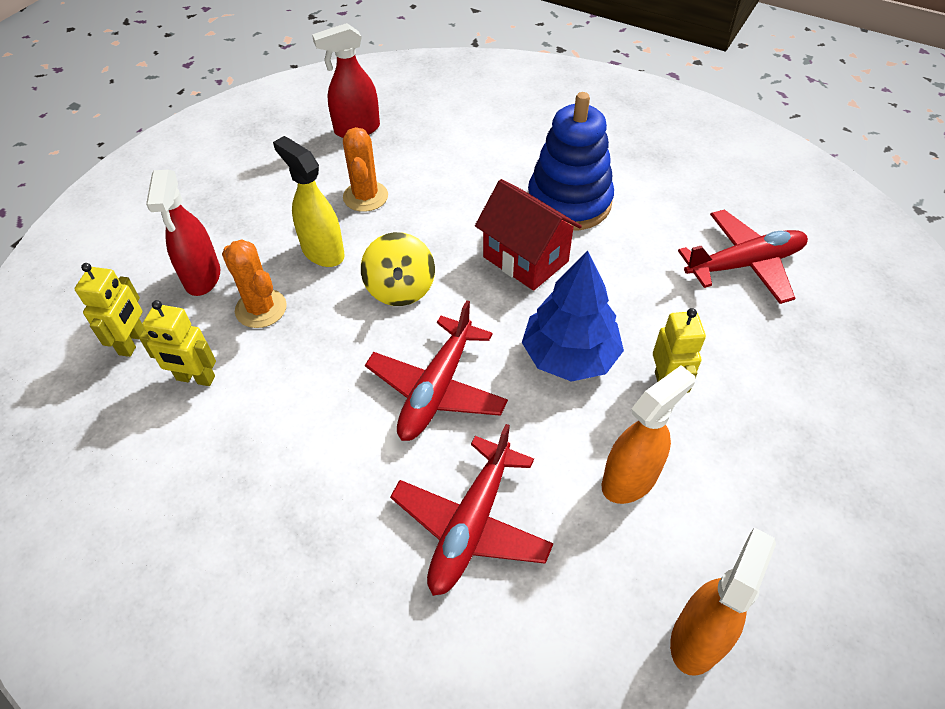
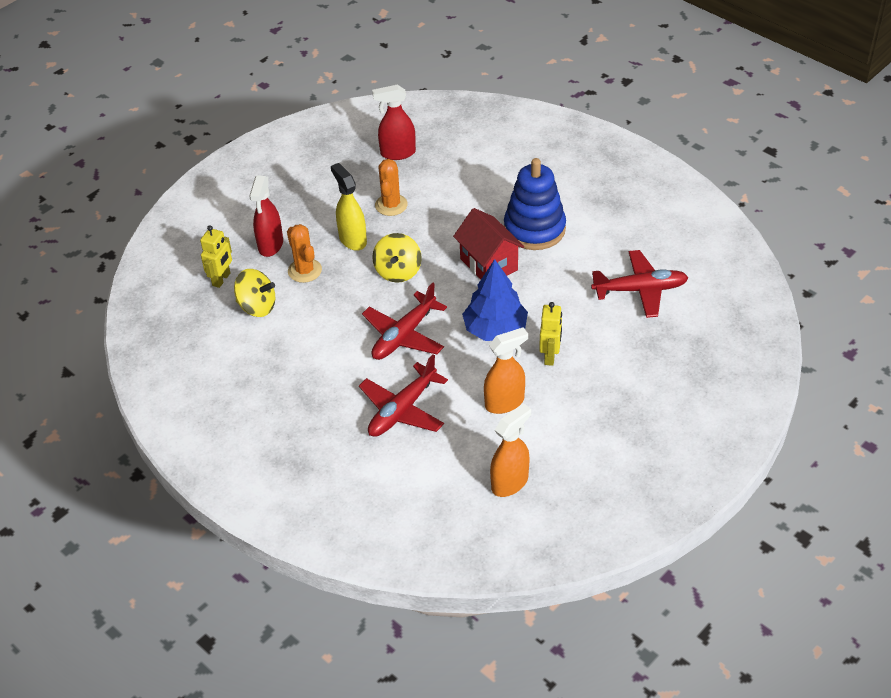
camera: 15 degrees right, 5 degrees down
(195, 378) = (257, 306): yellow robot -> yellow spinning top

